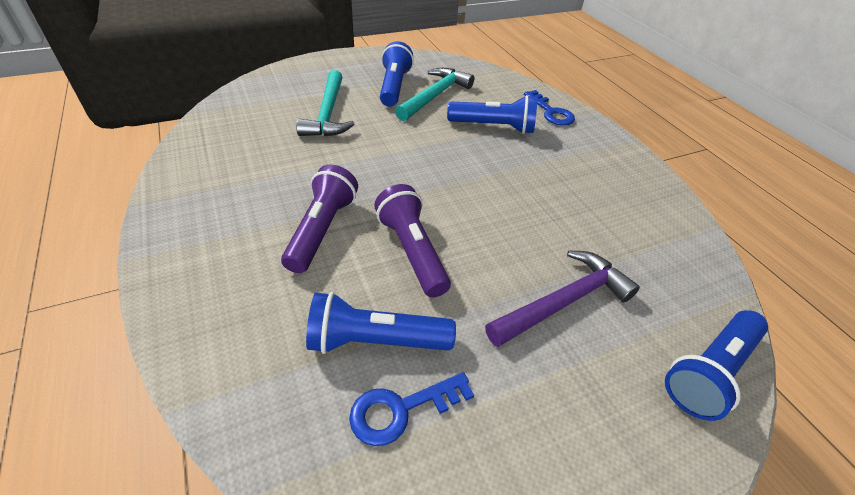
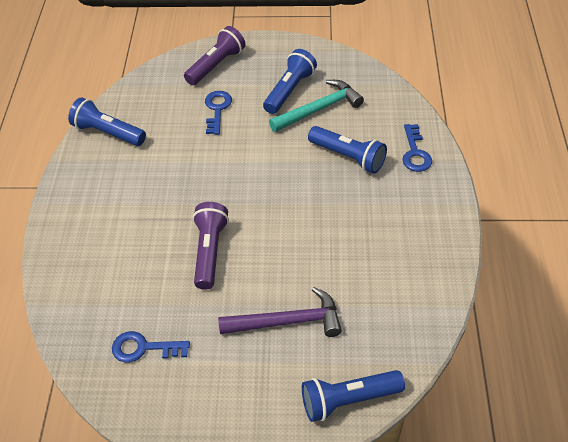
camera: 30 degrees right, 5 degrees up
(322, 230) = (159, 216): purple flashlight -> purple flashlight (216, 65)
(328, 114) = (217, 109): turquoise hammer -> blue key
(375, 340) = (152, 304): blue flashlight -> blue flashlight (108, 132)

